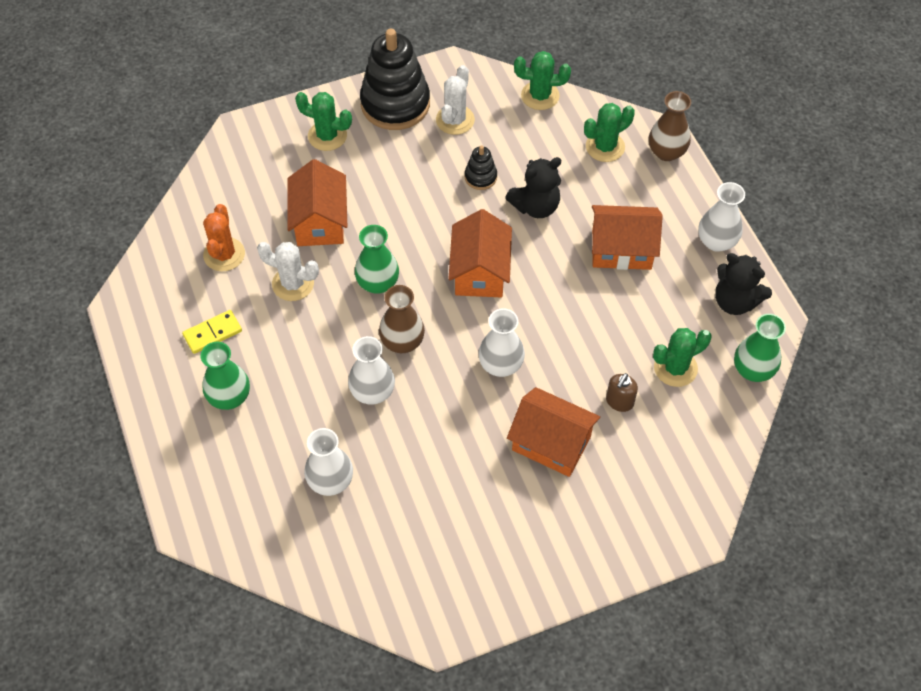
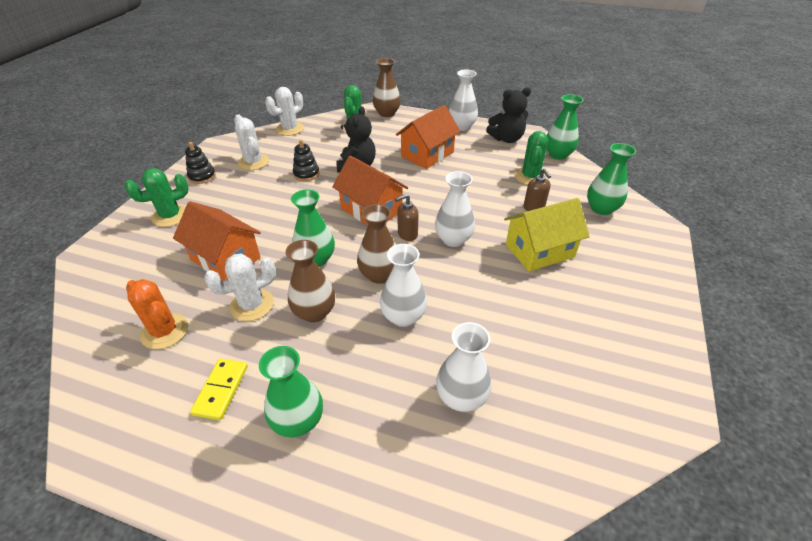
camera: 50 degrees left, 15 degrees down
(323, 330) = (314, 312): none -> brown vase
(395, 104) = (202, 176): black stacking toy -> black stacking toy, size x0.45
(473, 324) = (407, 234): none -> brown soap dispenser
(540, 96) = (290, 129): green cactus -> white cactus
(551, 443) = (539, 251): orange house -> yellow house
(678, 463) = (601, 209): none -> green vase

